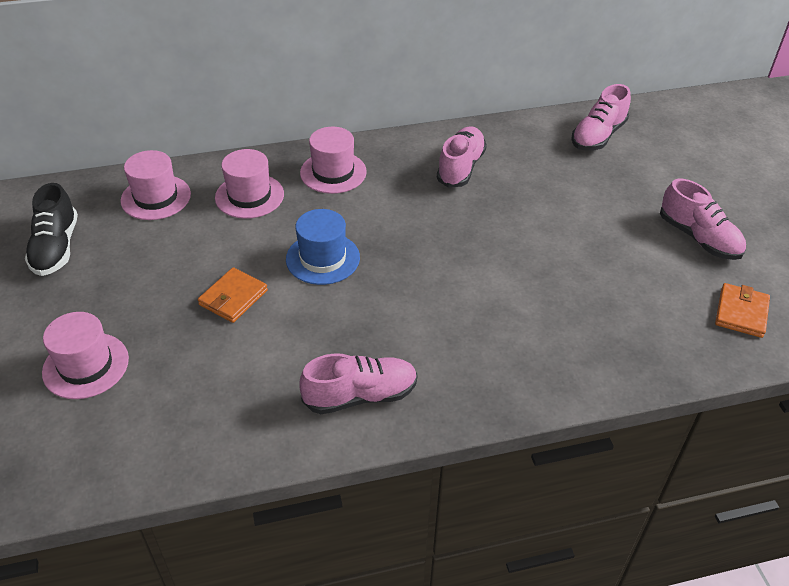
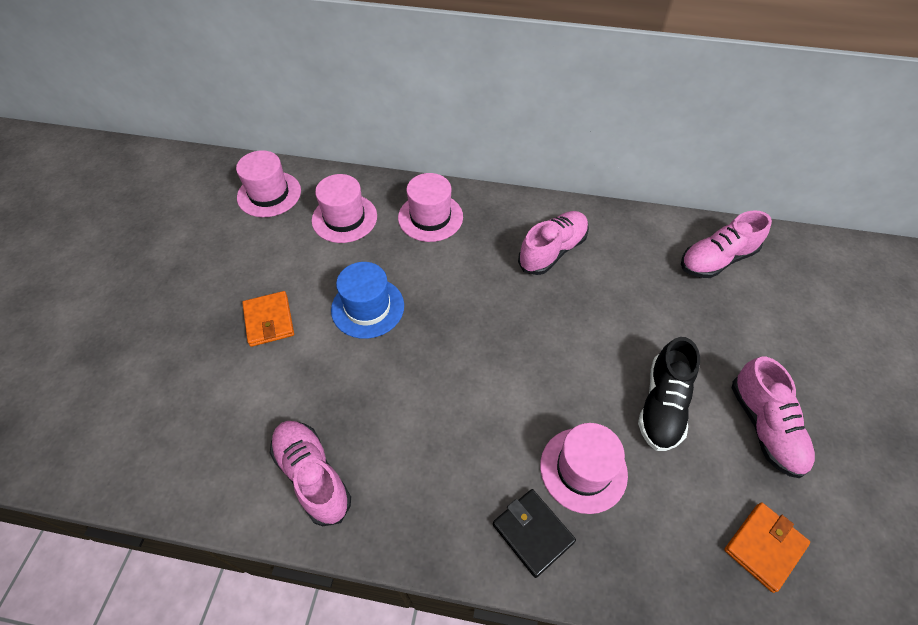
camera: 25 degrees right, 10 degrees up
(56, 248) = (166, 218): black shoe -> black shoe (662, 405)
(86, 365) = (117, 344): pink hat -> pink hat (583, 469)
(233, 297) = (269, 320): orange wallet -> orange wallet turned 75 degrees counterclockwise
(361, 396) = (312, 475): pink shoe -> pink shoe turned 135 degrees counterclockwise
(571, 366) = (533, 533): none -> black wallet

